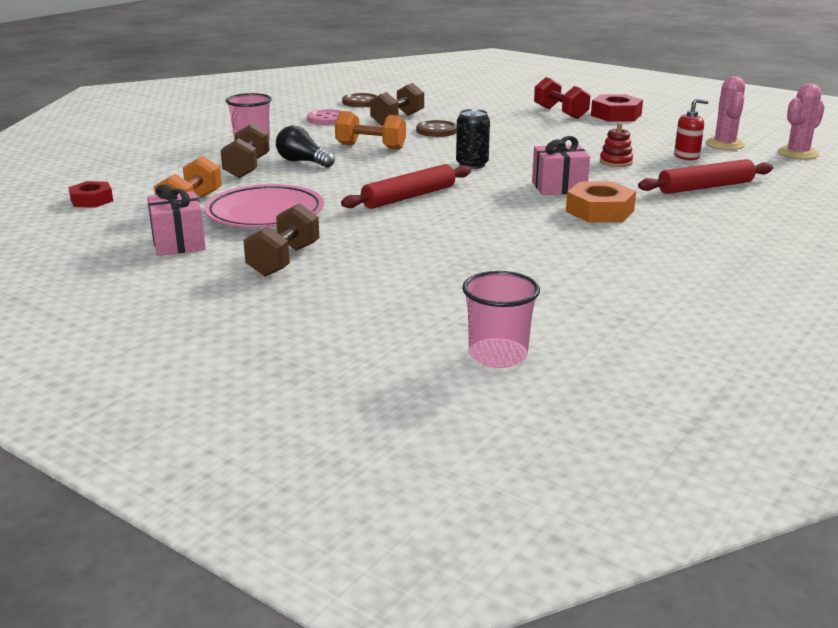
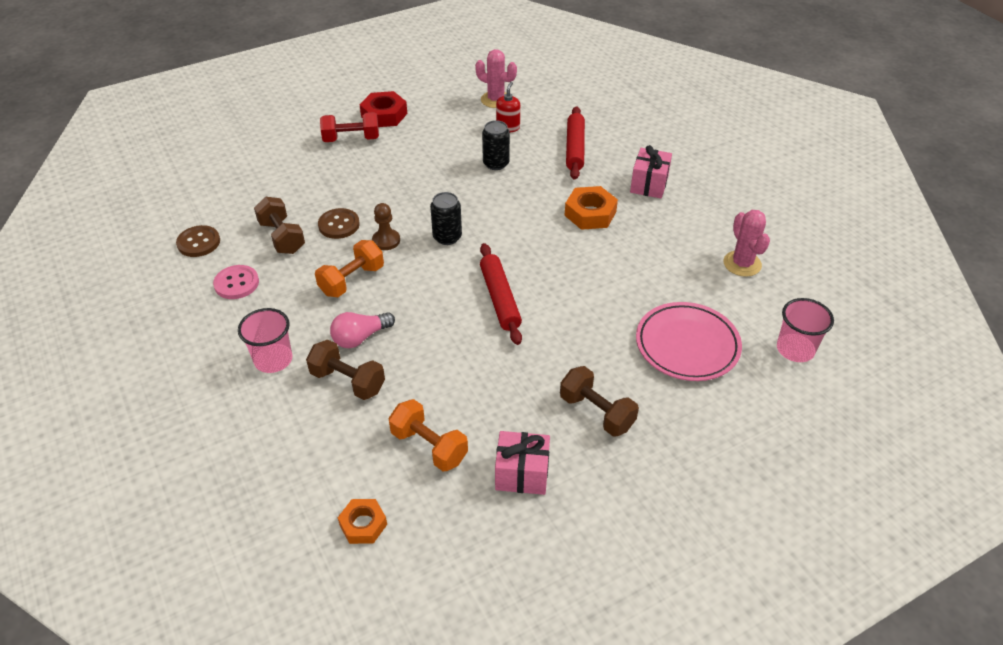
camera: 65 degrees left, 20 degrees up
(92, 200) = (363, 524): red nut -> orange nut
(265, 213) = (483, 398): pink plate -> pink plate (687, 345)
(303, 162) = (360, 337): black light bulb -> pink light bulb
(437, 147) = (386, 240): none -> brown pawn
(559, 187) = (531, 213): pink gift -> pink gift (649, 185)
(616, 162) = (496, 163): red stacking toy -> black can
(798, 153) = (537, 80): pink cactus -> pink cactus (742, 264)

